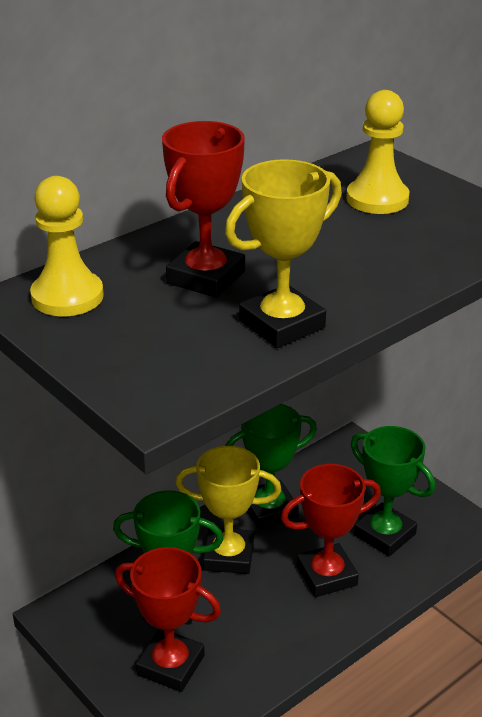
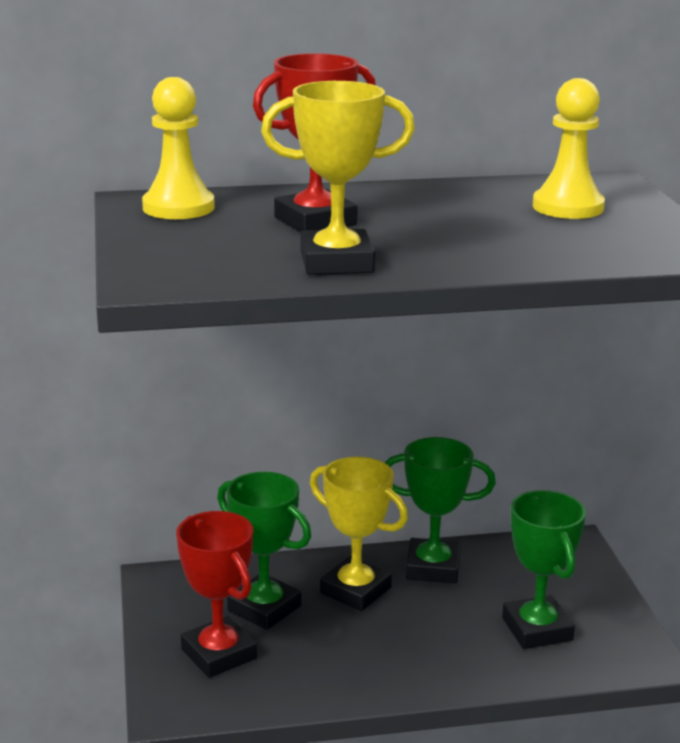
camera: 30 degrees right, 10 degrees down
(326, 575) = (440, 641): red trophy -> none

